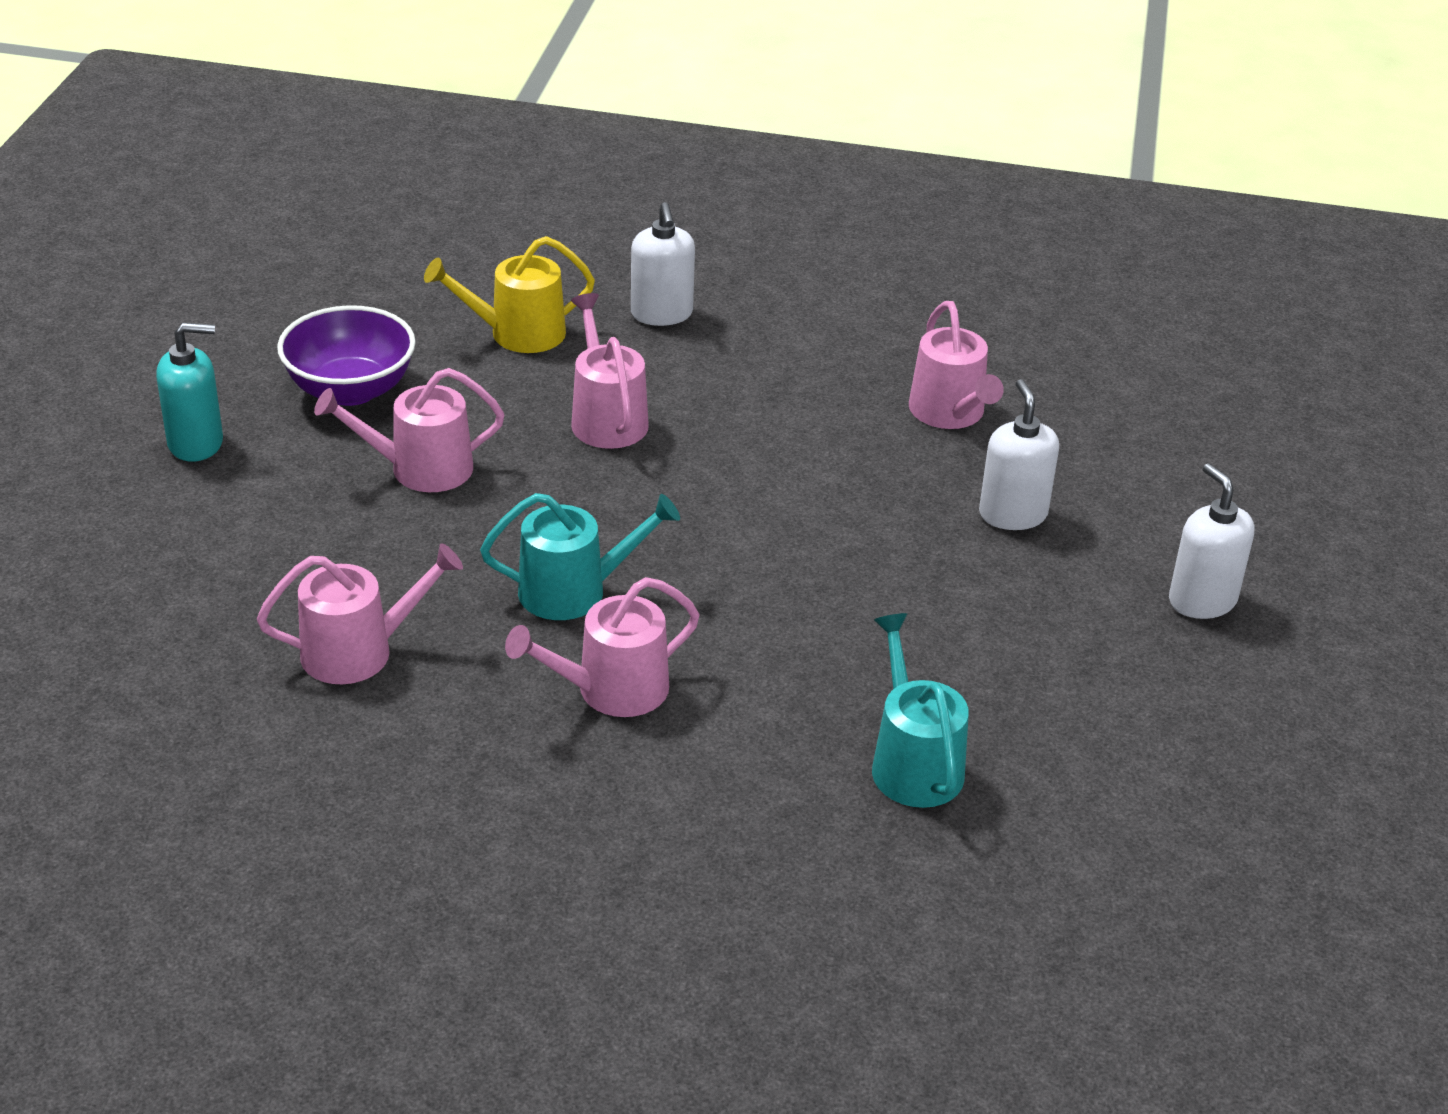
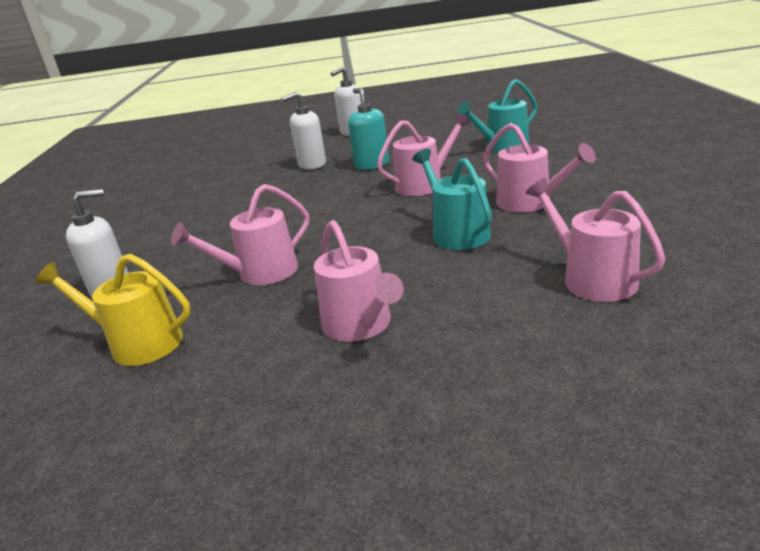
camera: 100 degrees left, 10 degrees down
(196, 443) = (391, 489): turquoise soap dispenser -> turquoise soap dispenser (371, 165)
(350, 390) = (249, 408): purple bowl -> none
(518, 333) = (138, 343): yellow watering can -> yellow watering can turned 135 degrees clockwise
(950, 413) = (227, 190): pink watering can -> pink watering can (424, 184)

